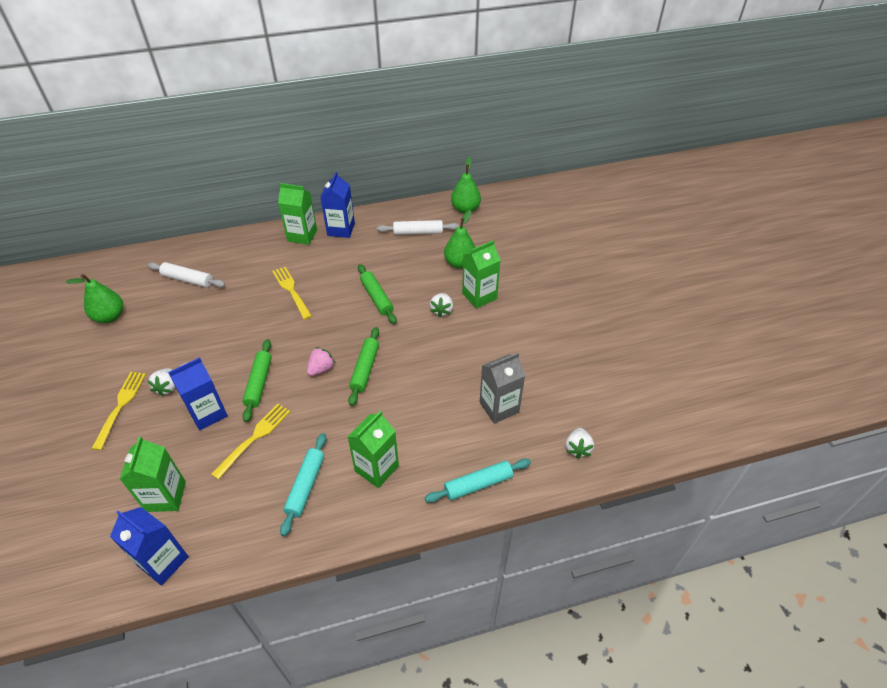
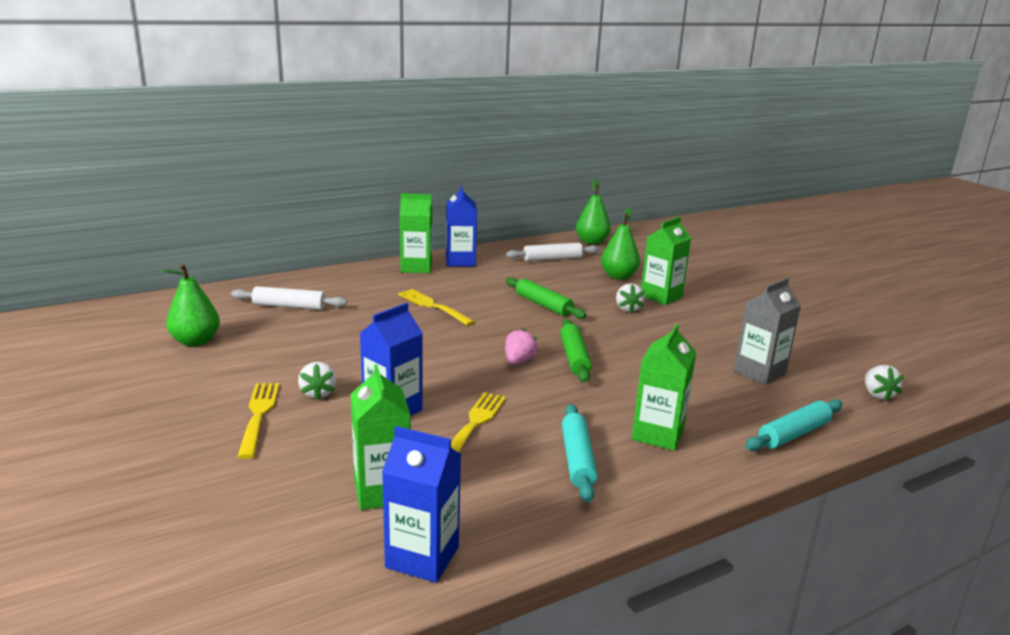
camera: 15 degrees left, 25 degrees down
(259, 383) = (445, 379): green rolling pin -> none

